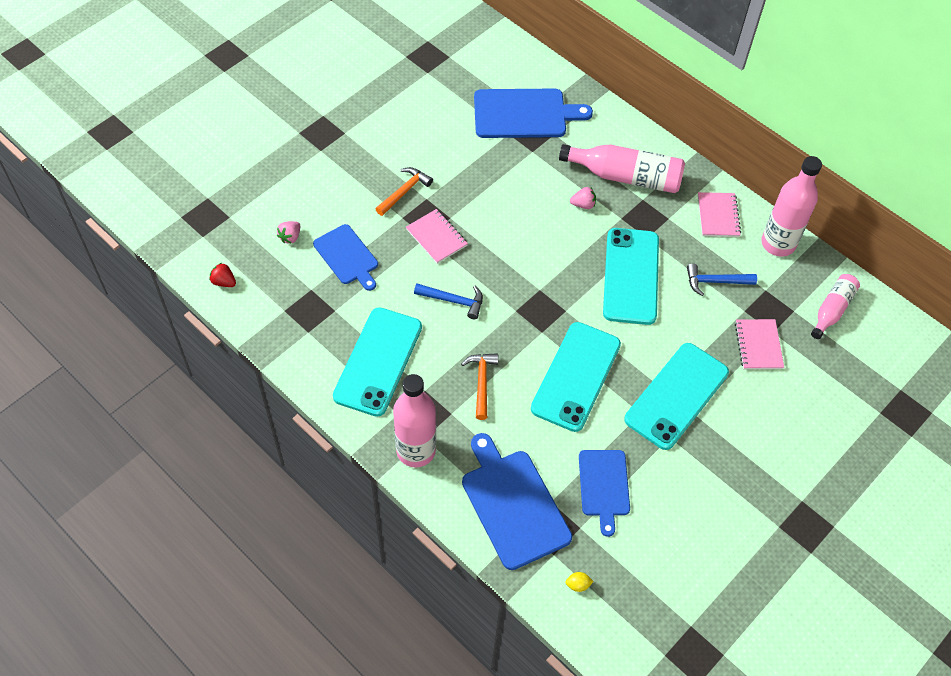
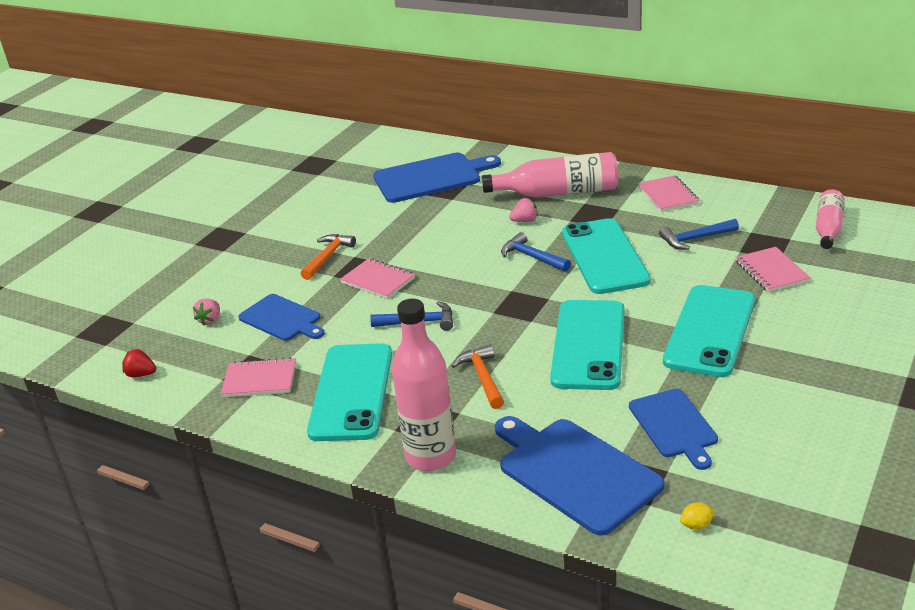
camera: 10 degrees left, 25 degrees down
(312, 322) = (259, 380): none -> pink notebook
(571, 254) = (532, 257): none -> blue hammer
(778, 243) = (740, 199): pink bottle -> none

